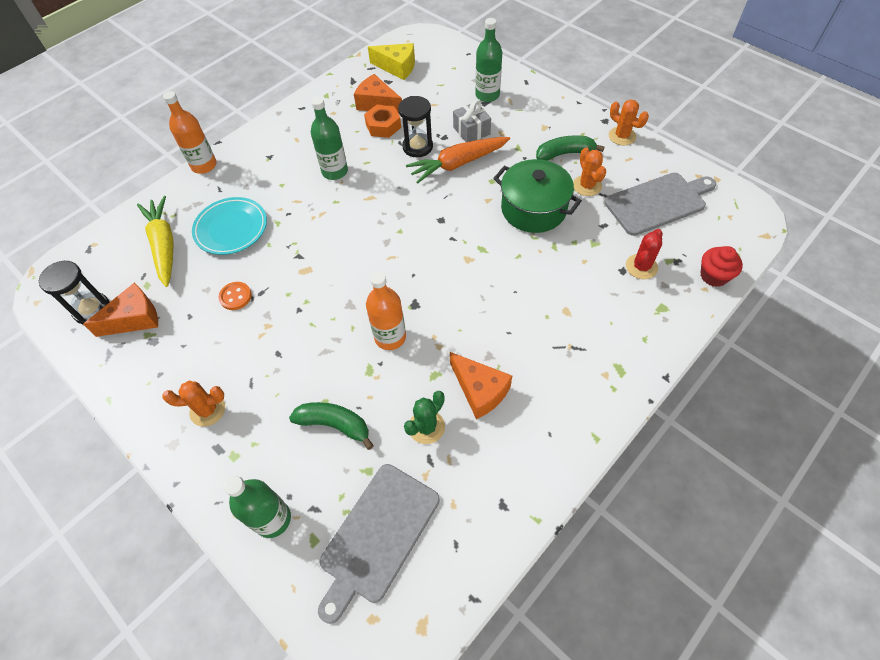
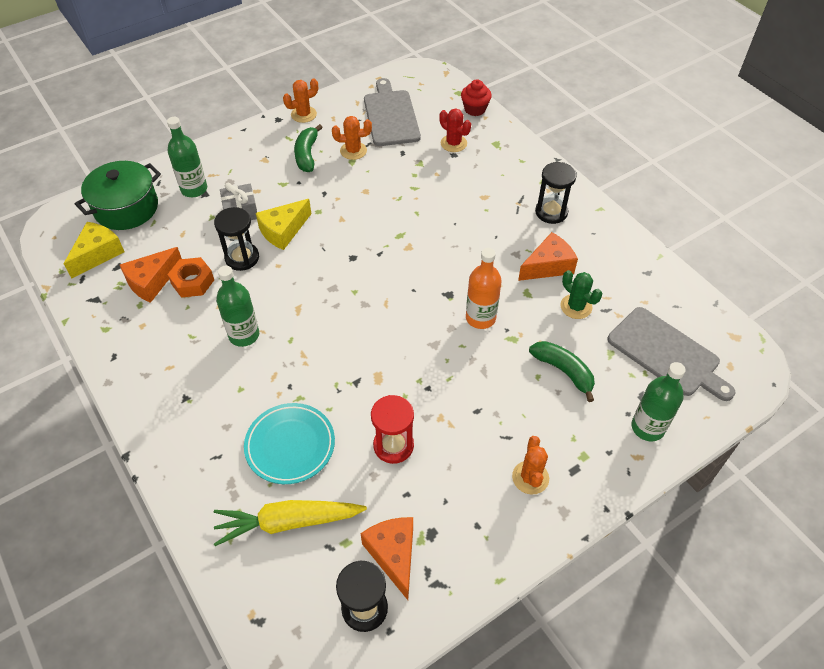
camera: 80 degrees left, 5 degrees down
(204, 165) = (164, 473): orange bottle -> none
(235, 297) = (393, 445): orange button -> red hourglass
(335, 425) = (564, 371): green banana -> green banana turned 105 degrees clockwise
(458, 164) = (283, 231): orange carrot -> yellow cheese
(533, 209) = (366, 191): green pot -> green pot (126, 208)
(568, 382) = (551, 212): none -> black hourglass

